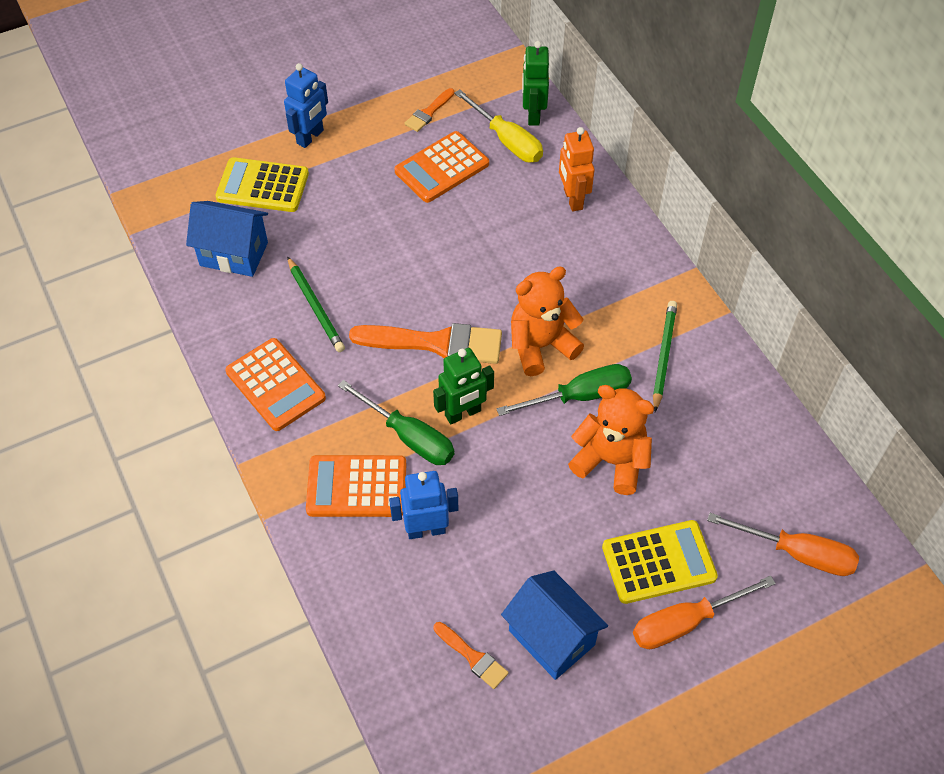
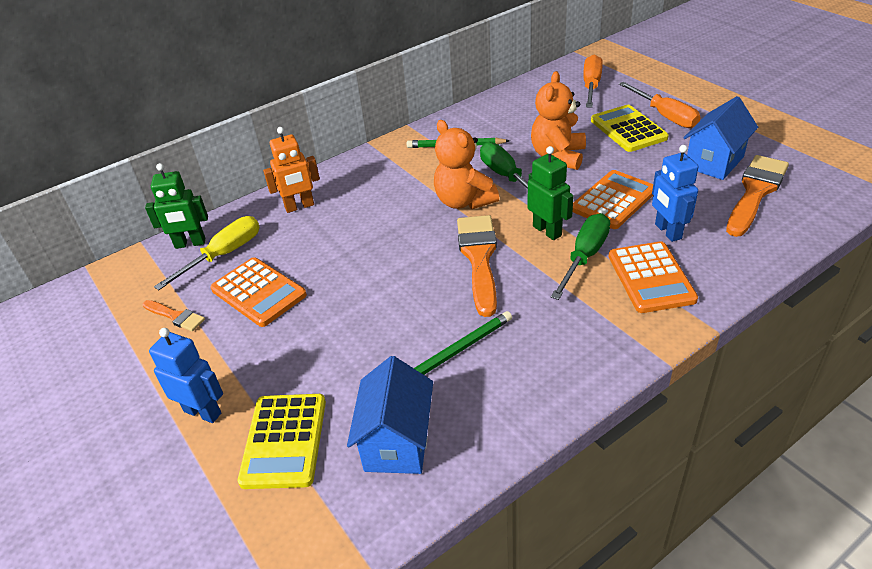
camera: 95 degrees left, 15 degrees down
(275, 385) = (566, 359): orange calculator -> orange calculator (613, 200)
(473, 657) = (755, 192): orange brush -> orange brush, size x1.98

